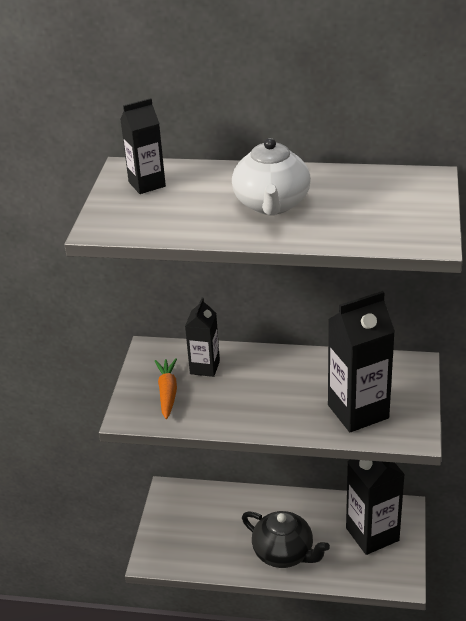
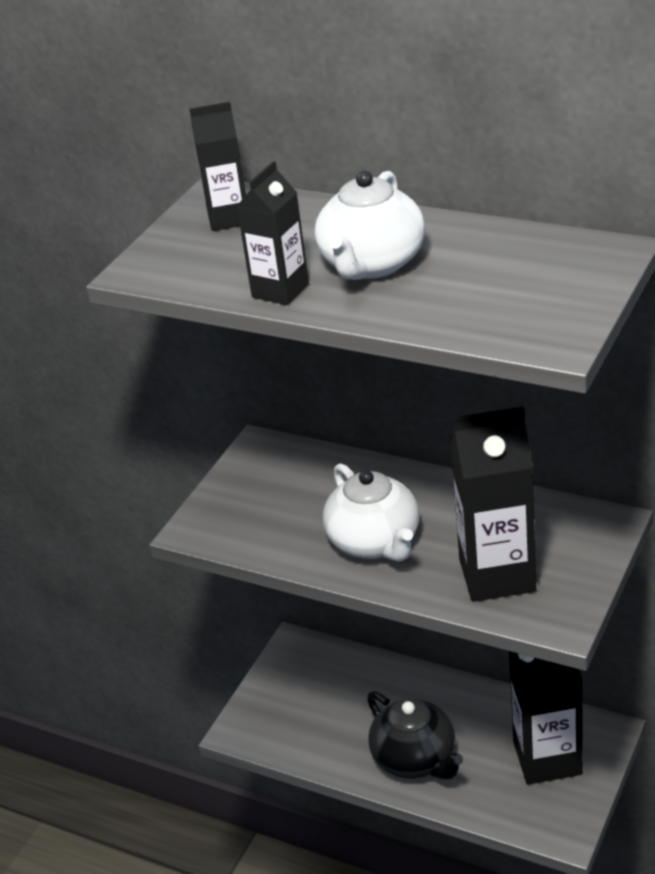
camera: 20 degrees right, 0 degrees up
(167, 392) = (256, 507): orange carrot -> none
(205, 367) = (319, 481): black carton -> black carton (280, 291)
(264, 403) = (375, 542): none -> white teapot

